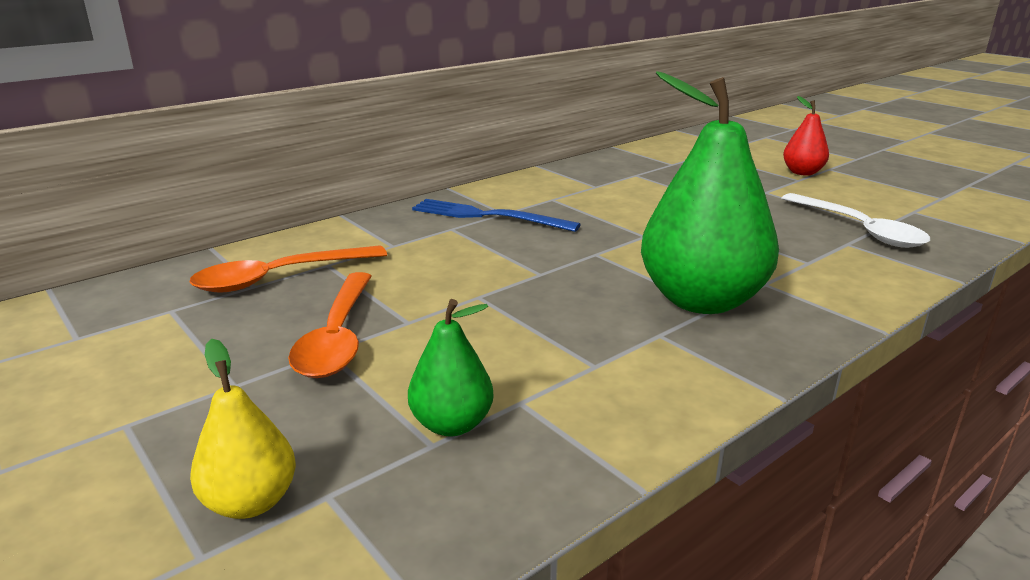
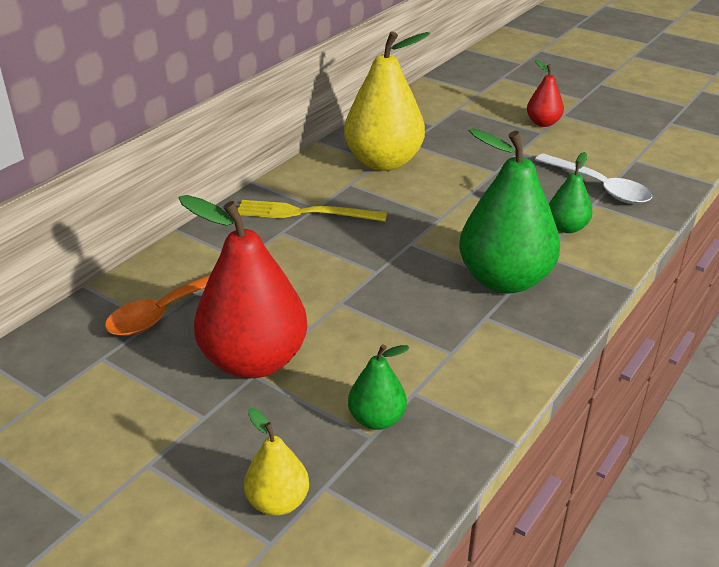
camera: 15 degrees left, 10 degrees up
(337, 337) = (254, 361): orange spoon -> red pear
(488, 216) = (305, 213): blue fork -> yellow fork
(600, 186) = (384, 162): none -> yellow pear
(804, 261) = (566, 227): none -> green pear

